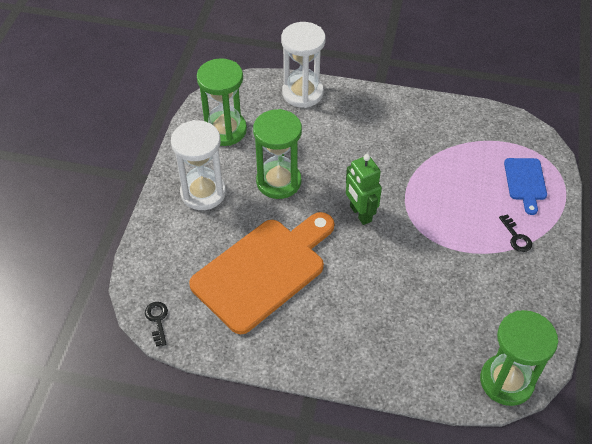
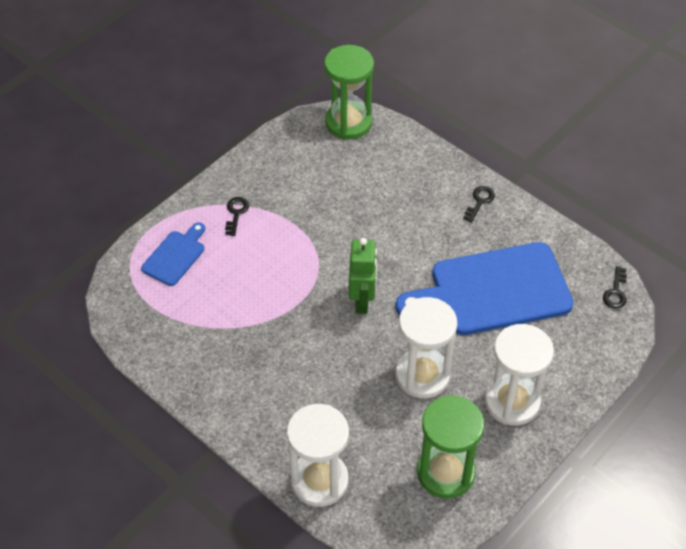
camera: 150 degrees left, 0 degrees up
(263, 270) = (492, 291): orange cutting board -> blue cutting board
(278, 181) = (422, 375): green hourglass -> white hourglass
(324, 353) = (479, 201): none -> black key

